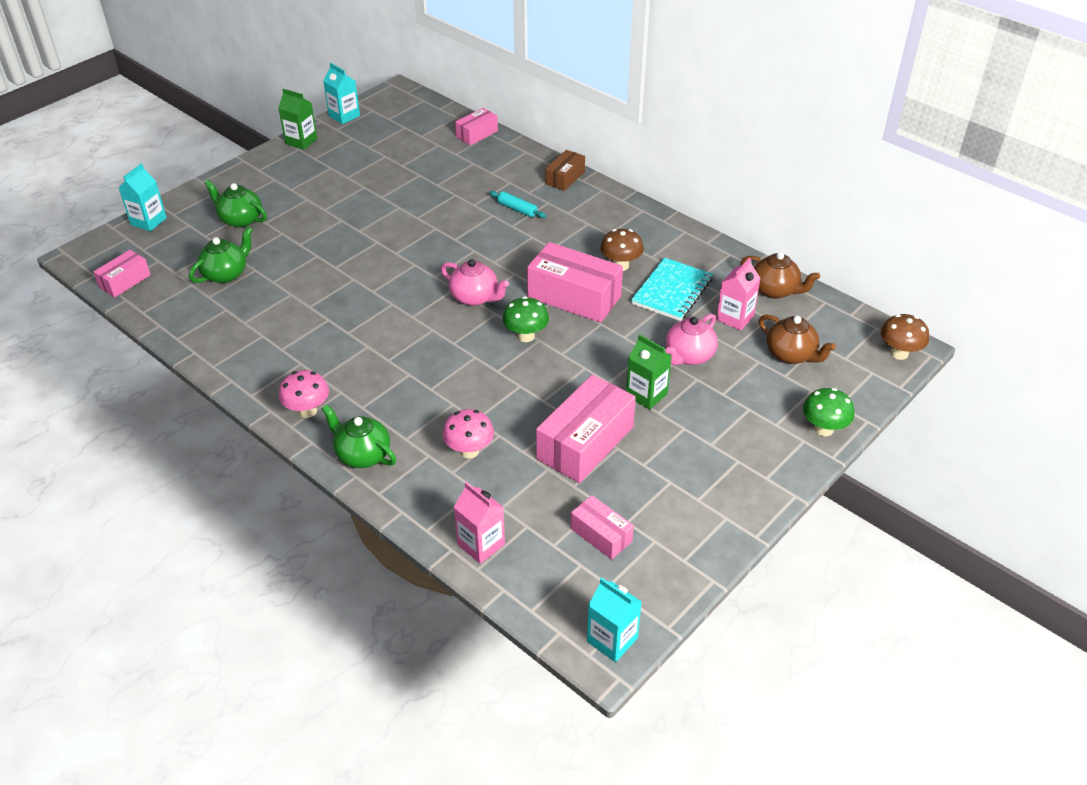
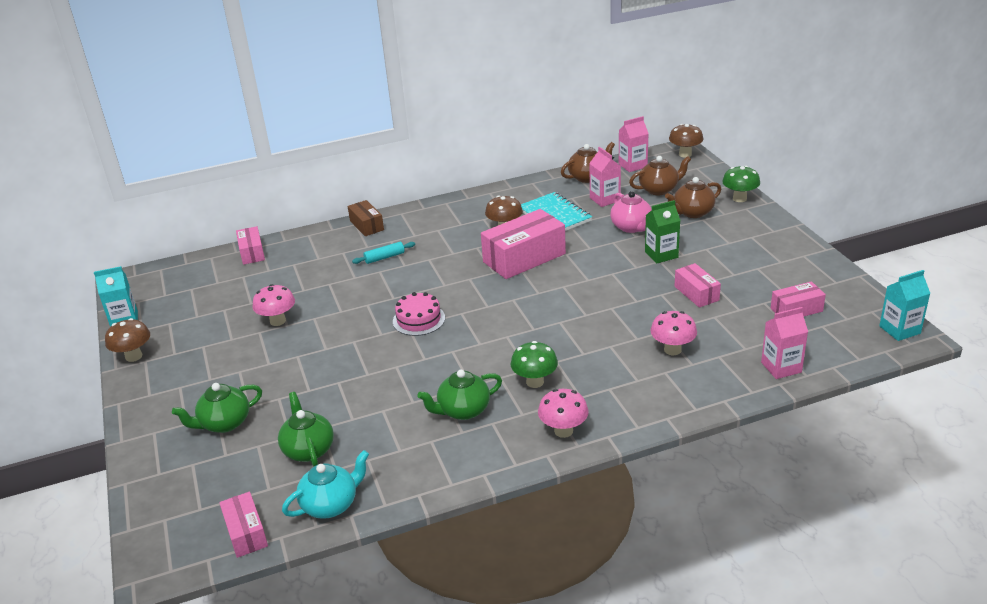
camera: 60 degrees left, 10 degrees down
(148, 221) = (151, 496): turquoise carton -> none
(167, 310) = (331, 505): none -> turquoise teapot
(301, 141) = (134, 356): green carton -> brown mushroom
(362, 455) = (643, 409): green teapot -> green teapot (463, 410)
(384, 190) = (278, 321): none -> pink mushroom
(429, 266) = (419, 319): none -> pink cake
(475, 297) = (483, 305): pink teapot -> none
(526, 336) = (554, 291): green mushroom -> green mushroom (535, 382)
(585, 443) = (696, 293): pink box -> pink box, size x0.55
(758, 396) = (692, 212): none -> brown teapot
(832, 317) = (632, 165): none -> pink carton

